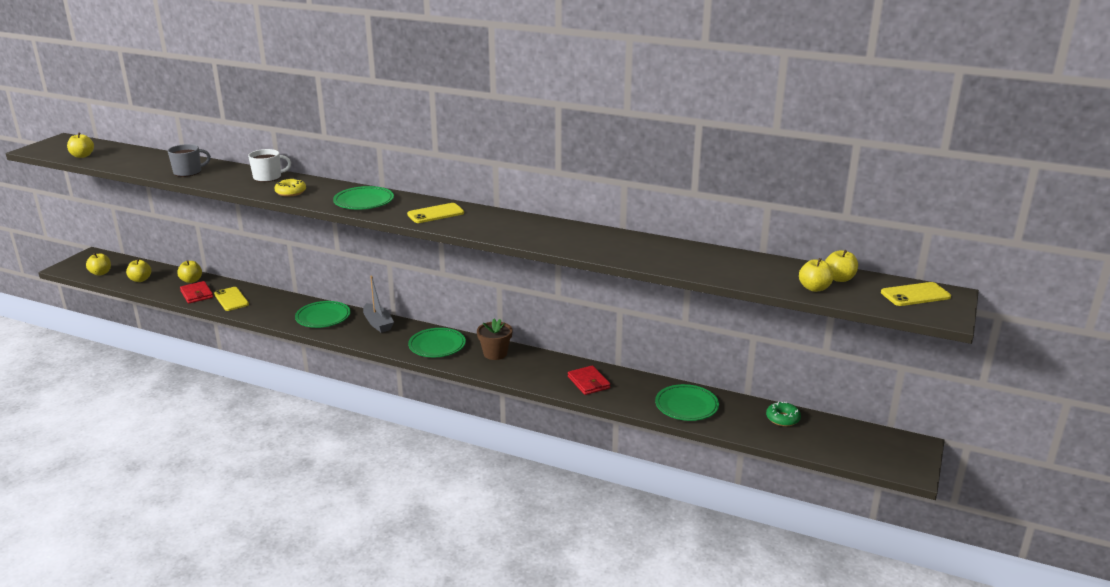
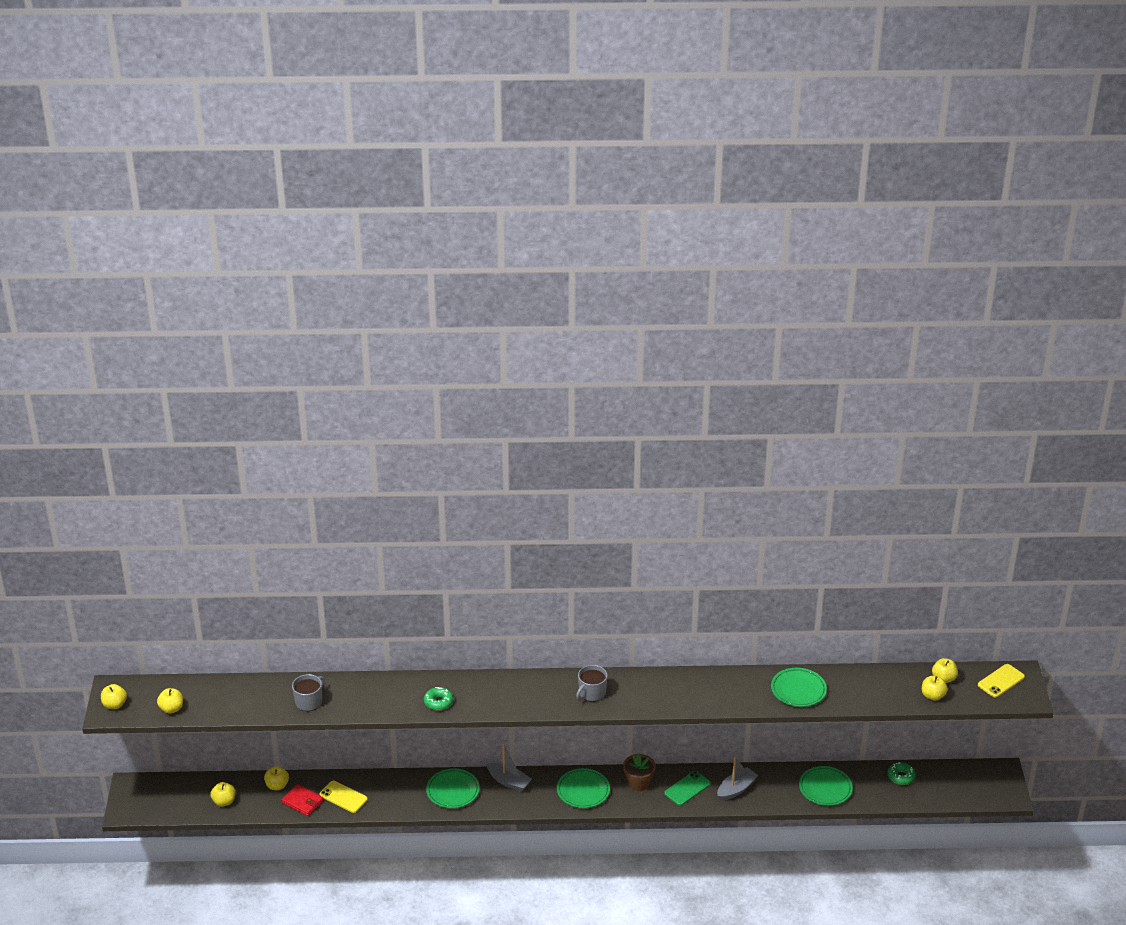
camera: 25 degrees left, 10 degrees up
(101, 273) = (172, 806): yellow apple -> yellow apple (114, 705)
(268, 177) = (393, 686): white mug -> none
(291, 192) = (438, 702): yellow donut -> green donut
(364, 202) = (516, 696): green plate -> green plate (798, 690)
(435, 214) = (591, 693): yellow phone -> grey mug
(539, 369) = (687, 788): none -> green phone
(588, 382) = (736, 789): red wallet -> grey boat

